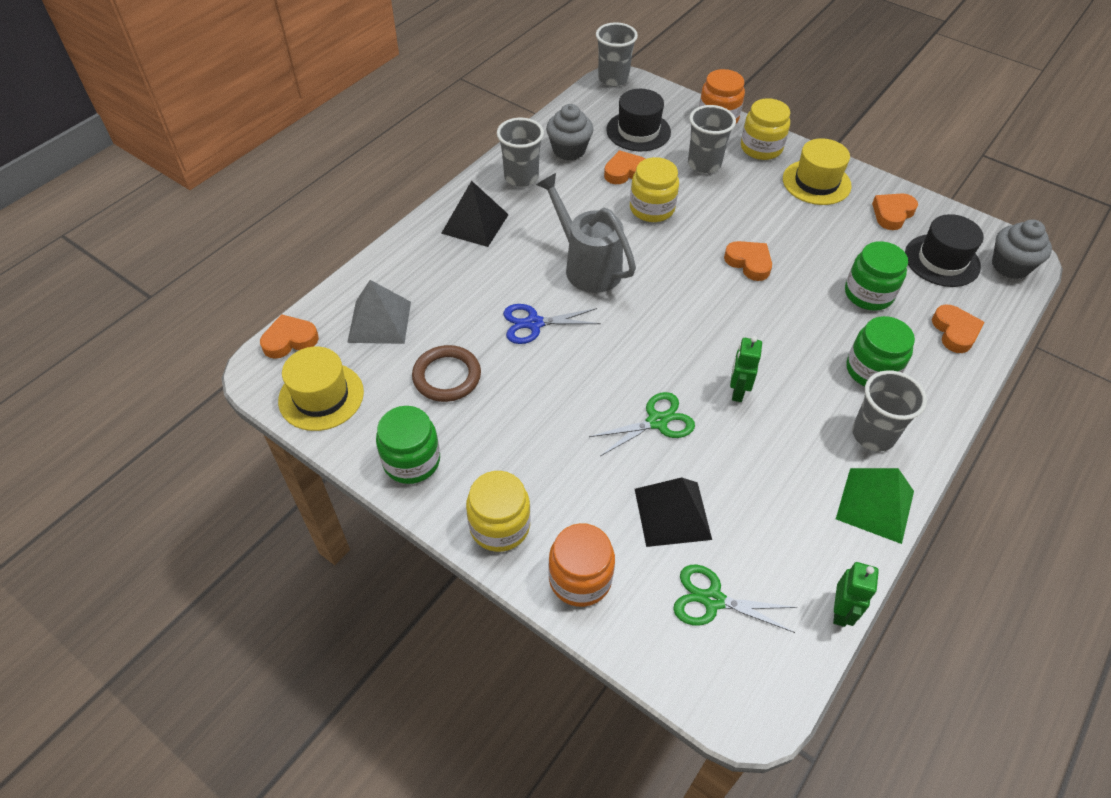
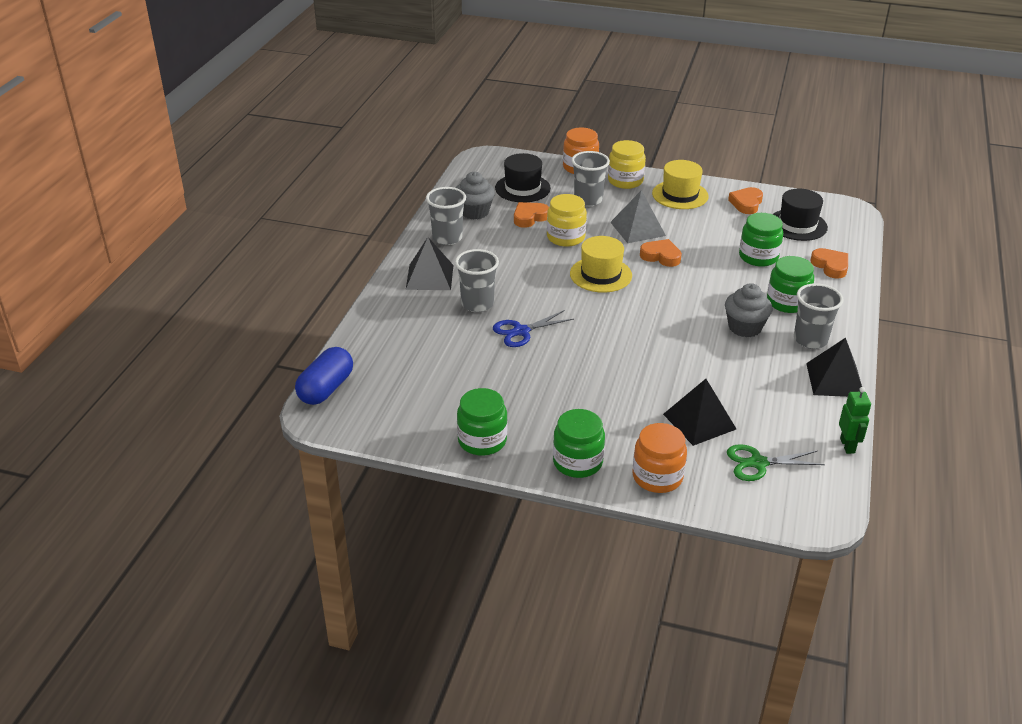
camera: 20 degrees left, 15 degrees down
(290, 340) = (326, 389): orange heart -> blue capsule
(321, 396) = (379, 418): yellow hat -> yellow hat (600, 275)
(379, 321) = (394, 359): grey pyramid -> grey pyramid (637, 229)
(447, 376) = (474, 381): brown ring -> none
(499, 526) = (577, 462): yellow jar -> green jar
(587, 266) = (538, 285): grey watering can -> none
(613, 79) = (479, 156): grey cup -> grey cup (477, 304)
(657, 421) = (654, 370): green scissors -> none
(737, 391) = (701, 337): green robot -> none
(875, 505) = (835, 380): green pyramid -> black pyramid
(1010, 266) = (845, 218): grey cupcake -> grey cupcake (745, 327)

